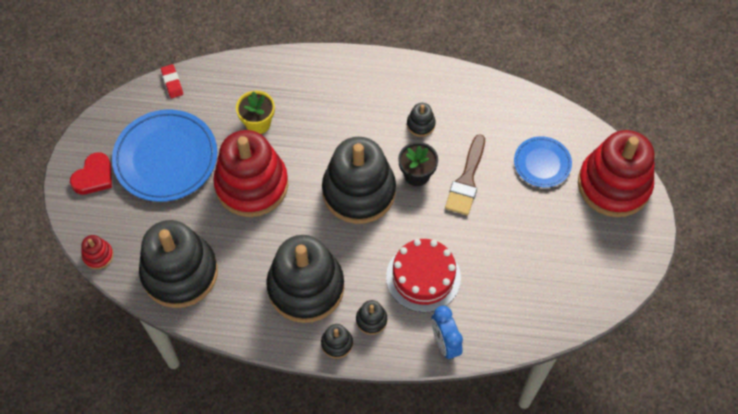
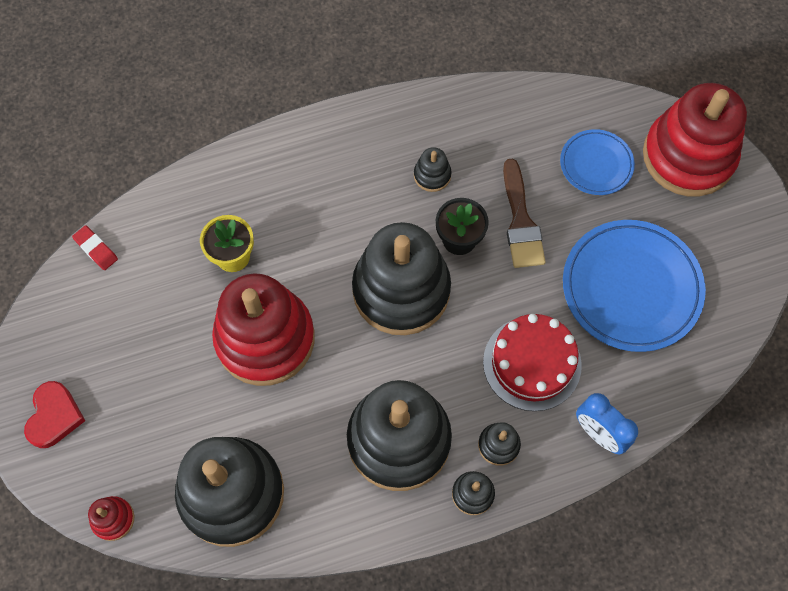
camera: 25 degrees left, 5 degrees up
(166, 158) = (138, 351): blue plate -> blue plate (631, 288)

